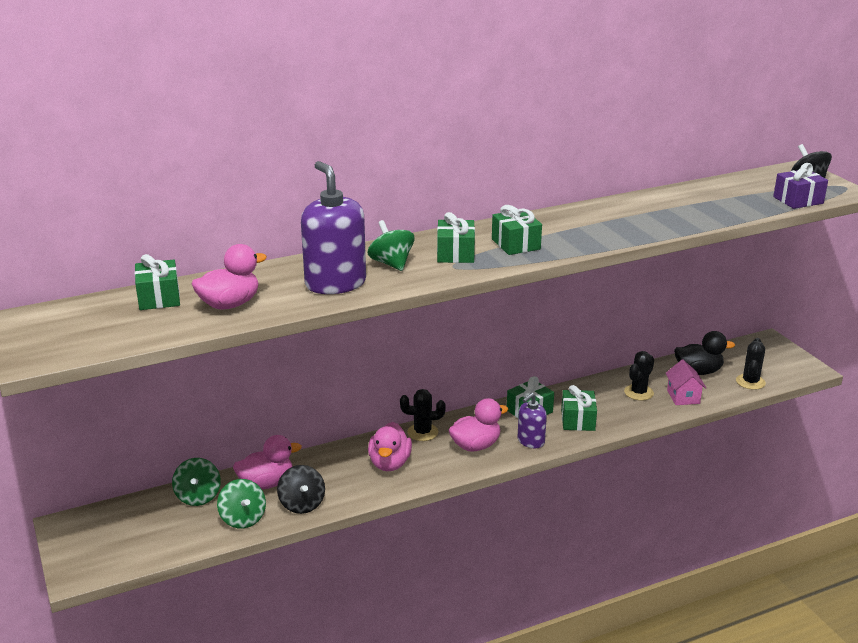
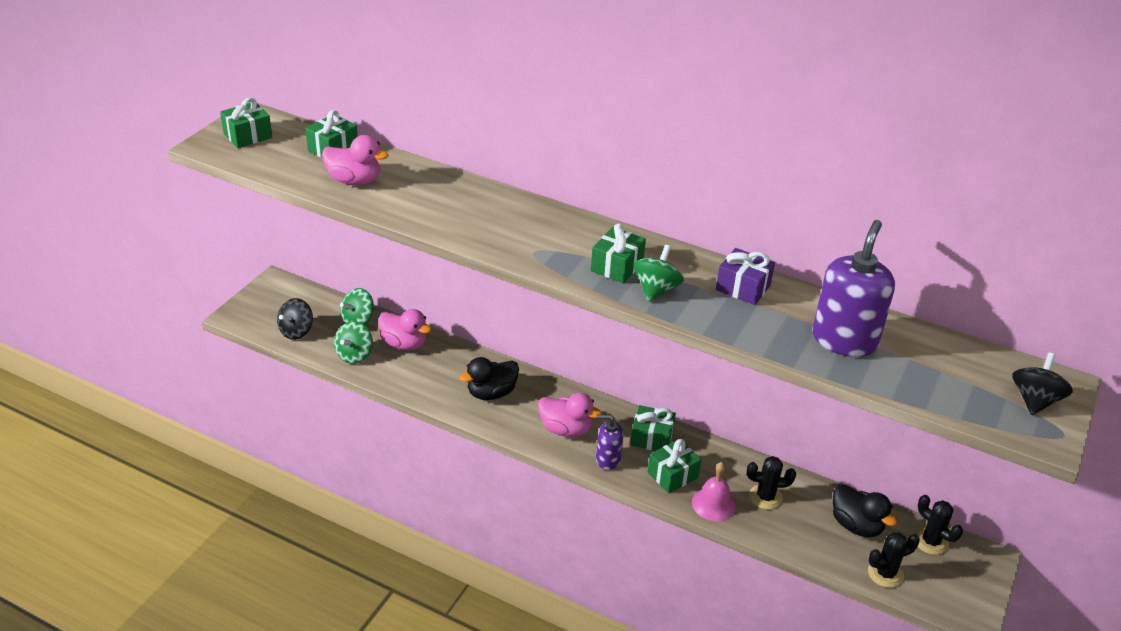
camera: 50 degrees right, 10 degrees up
(302, 504) = (397, 374): black spinning top -> black spinning top (296, 331)
(335, 283) = (438, 210): purple soap dispenser -> purple soap dispenser (844, 340)
(389, 463) = (491, 393): pink duck -> black duck
(391, 263) = (502, 220): green spinning top -> green spinning top (656, 289)
(422, 432) = (551, 390): black cactus -> black cactus (930, 541)
(455, 254) = (559, 243): green gift -> green gift (248, 136)
(624, 417) = (713, 504): none -> pink bell
(683, 397) = (796, 532): pink house -> none
(798, 200) = (967, 408): purple gift -> purple gift (743, 288)

